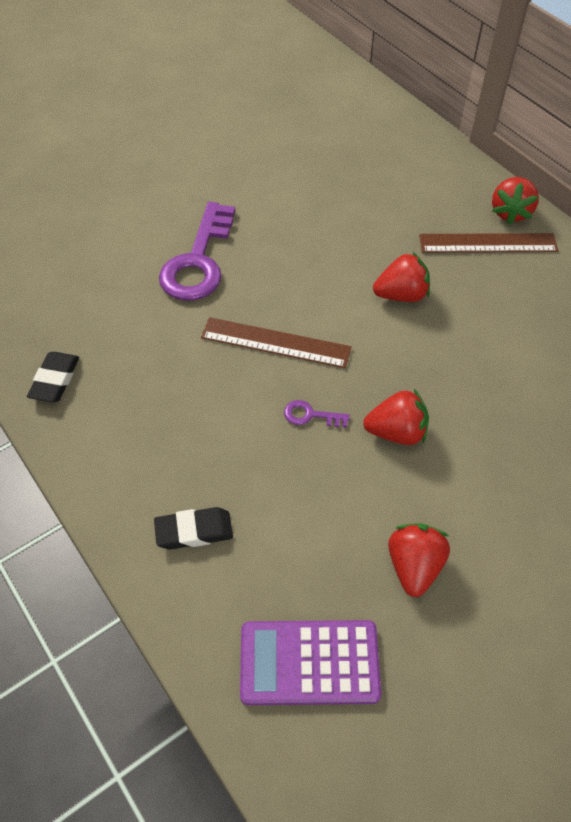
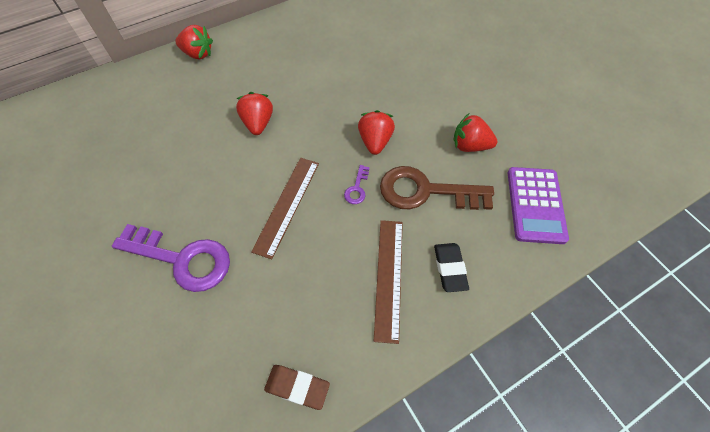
camera: 85 degrees left, 5 degrees up
(55, 380) = (297, 387): black eraser -> brown eraser
(316, 501) = (426, 191): none -> brown key
(488, 243) = (223, 70): brown ruler -> brown ruler (389, 278)

